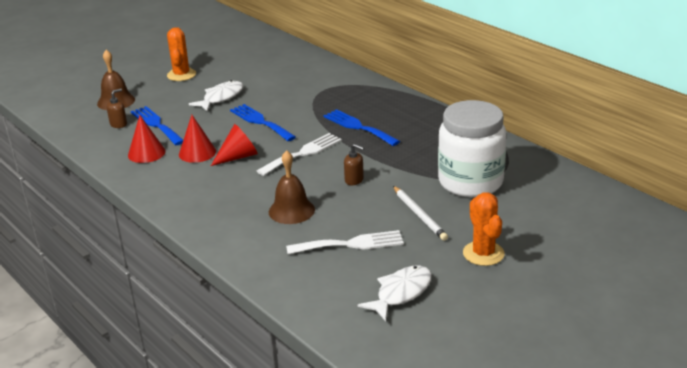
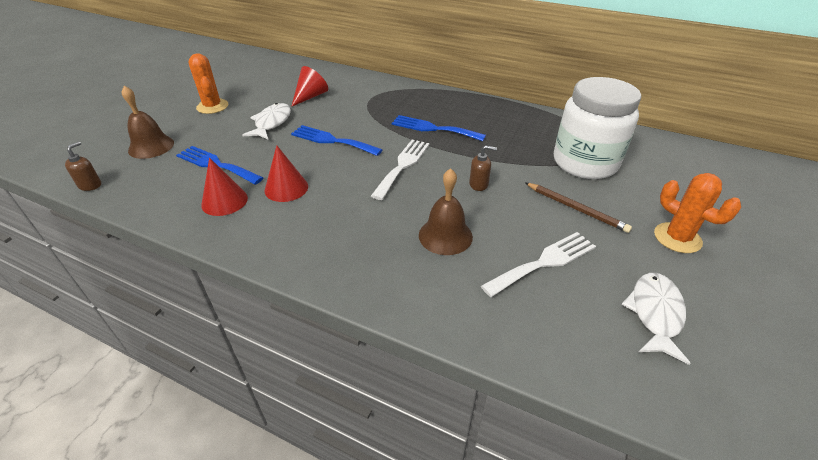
camera: 25 degrees left, 10 degrees up
(118, 124) = (169, 172): brown soap dispenser -> brown soap dispenser (90, 185)
(238, 157) = (337, 183): red cone -> red cone (310, 96)
(419, 215) = (576, 209): white pencil -> brown pencil

